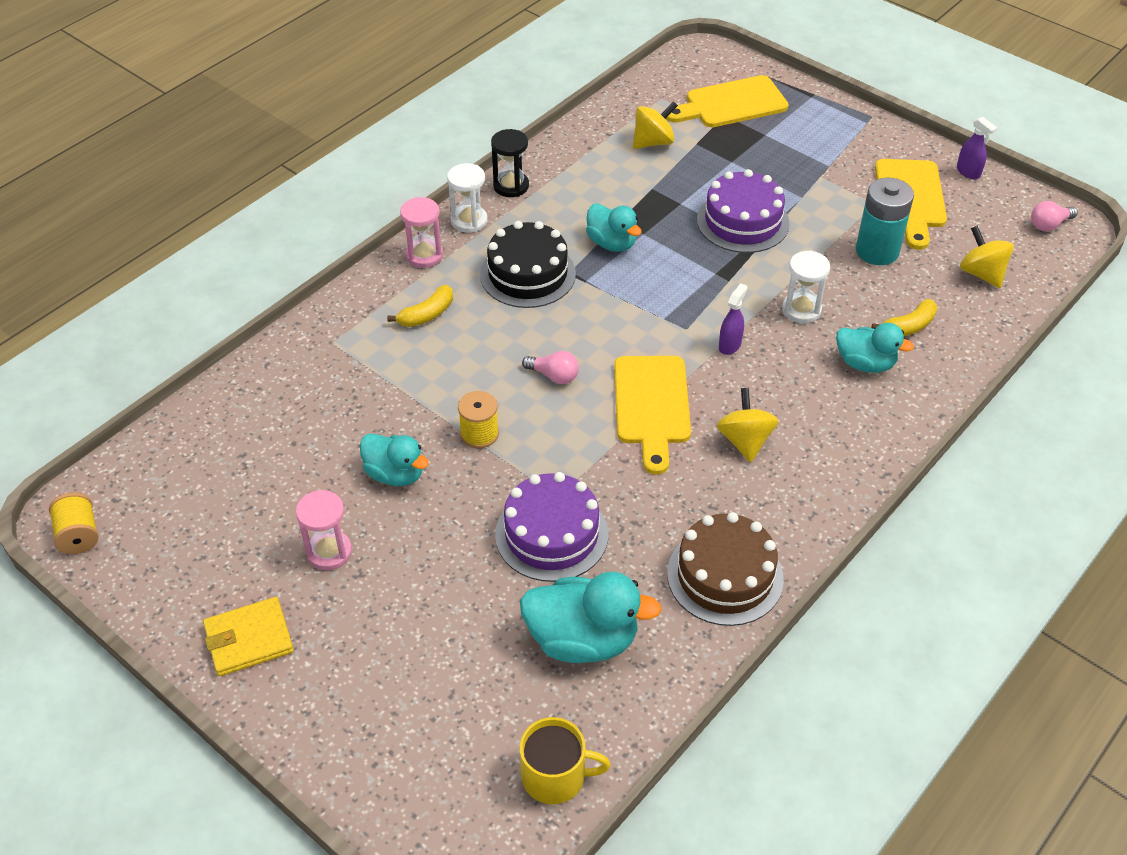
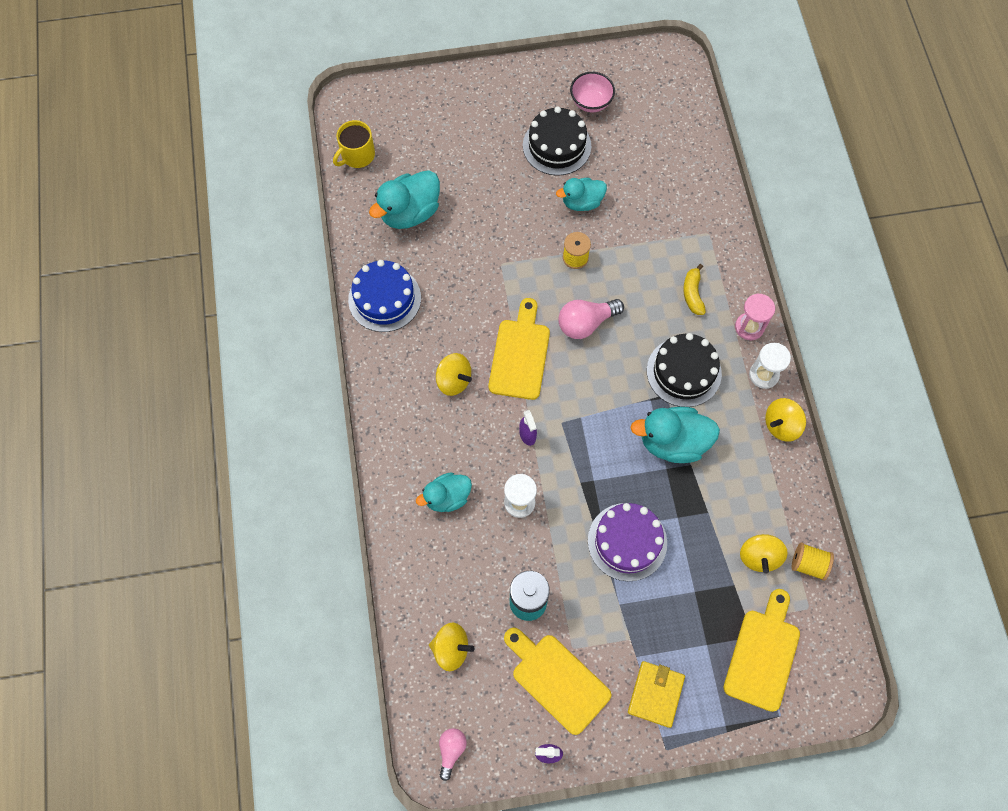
camera: 130 degrees right, 20 degrees up
(79, 535) = (659, 56): yellow spool -> yellow spool (808, 564)
(223, 560) = (591, 102): none -> pink bowl
(249, 639) = (534, 88): yellow wallet -> yellow wallet (655, 694)
(329, 552) = (557, 146): pink hourglass -> black cake
(511, 186) = (781, 425): black hourglass -> yellow spinning top
(551, 534) = (480, 243): purple cake -> none
(554, 376) = (586, 323): pink light bulb -> pink light bulb, size x1.64
(612, 243) = (672, 442): turquoise duck -> turquoise duck, size x1.53
(651, 405) = (520, 355): yellow cutting board -> yellow cutting board turned 60 degrees clockwise
(725, 576) = (384, 299): brown cake -> blue cake
(908, 327) = (451, 552): yellow banana -> none

